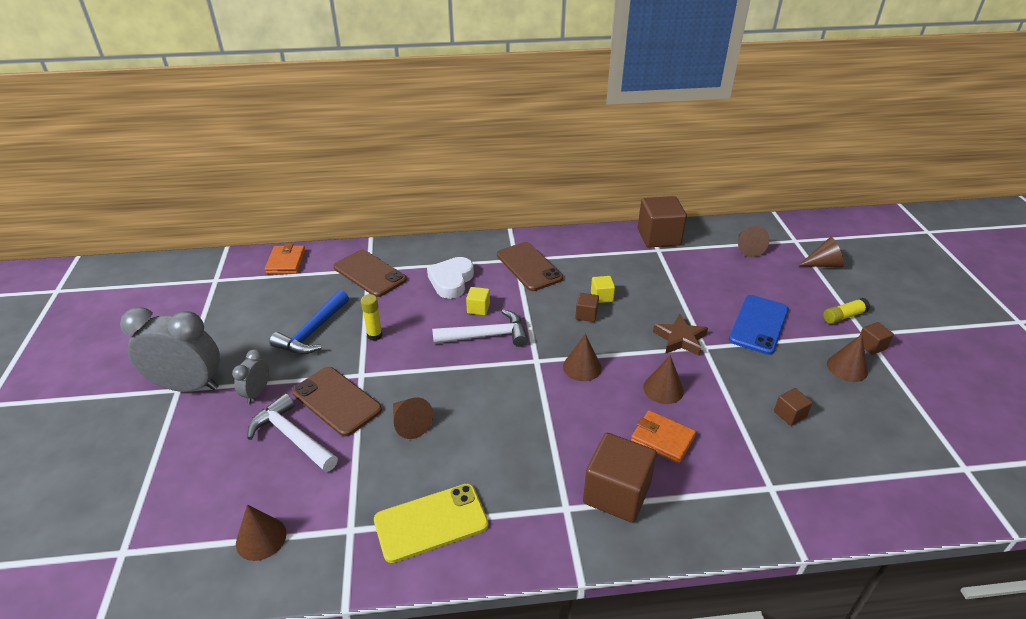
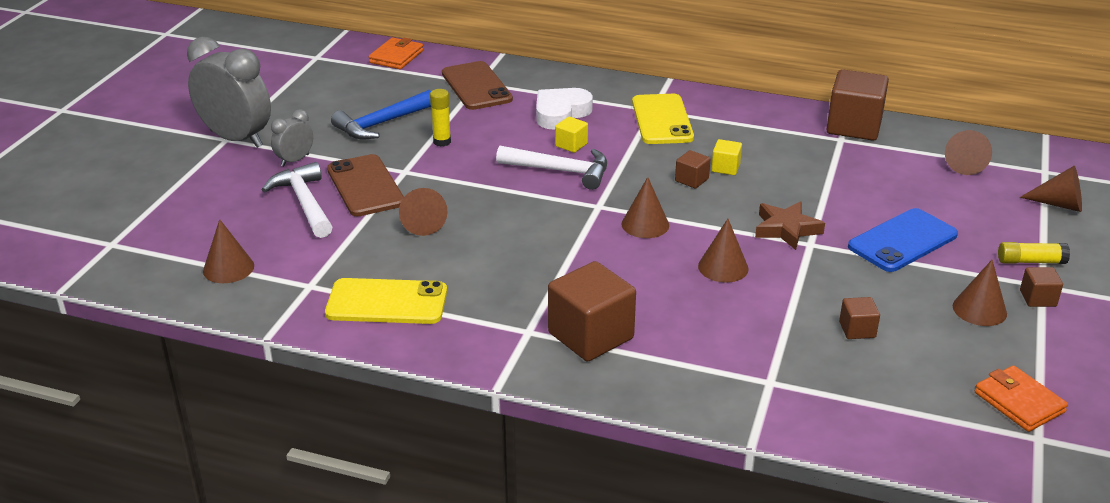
camera: 25 degrees right, 5 degrees down
(529, 267) = (662, 120): brown phone -> yellow phone
(662, 439) = (682, 308): orange wallet -> orange wallet (1019, 402)

